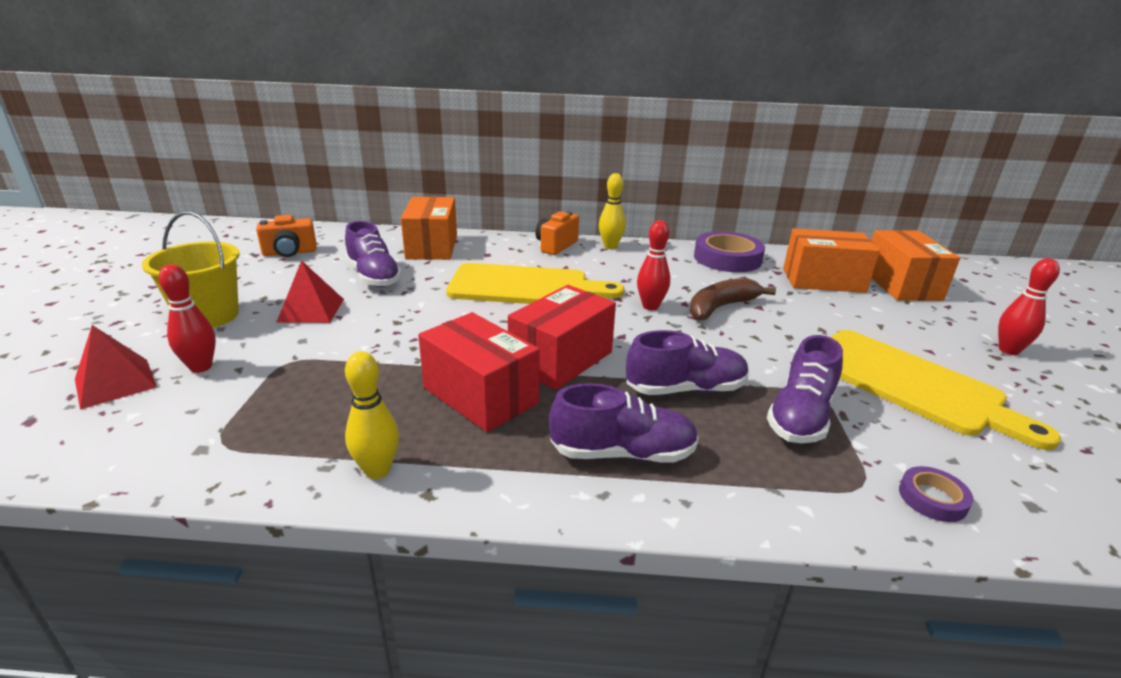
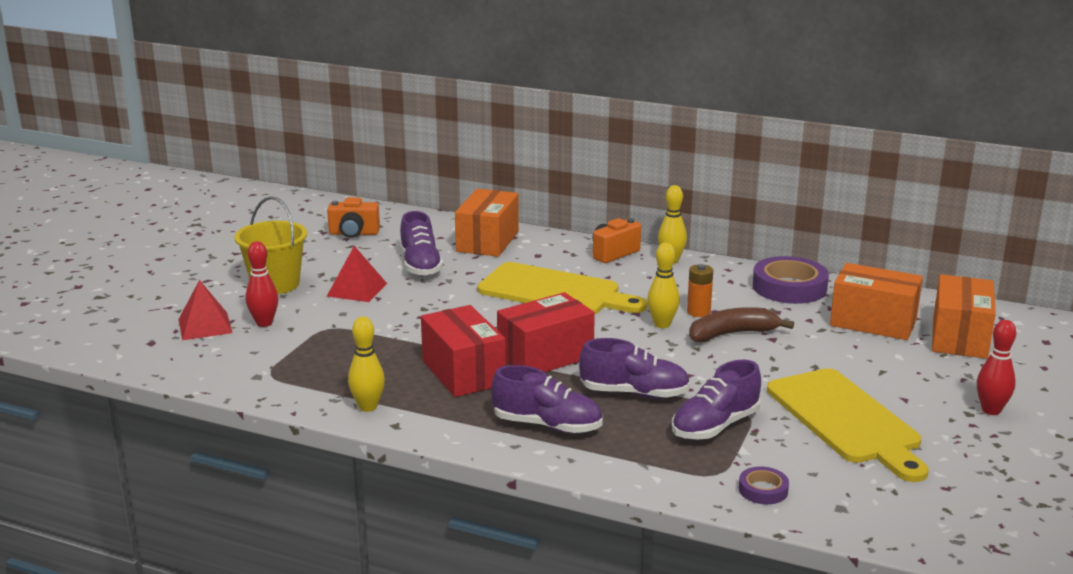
camera: 20 degrees right, 5 degrees down
(650, 306) = (662, 324): red bowling pin -> yellow bowling pin
(673, 290) = (698, 312): none -> orange battery

